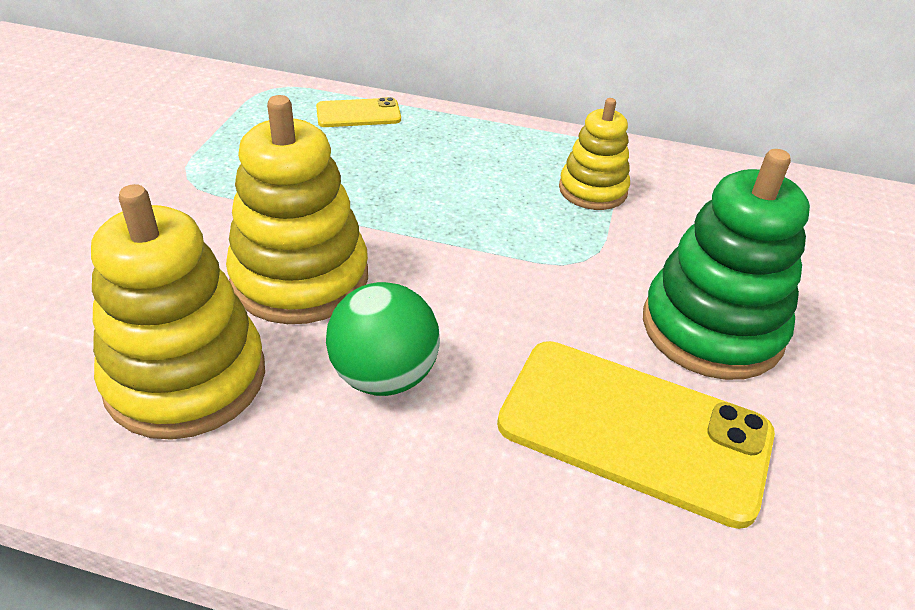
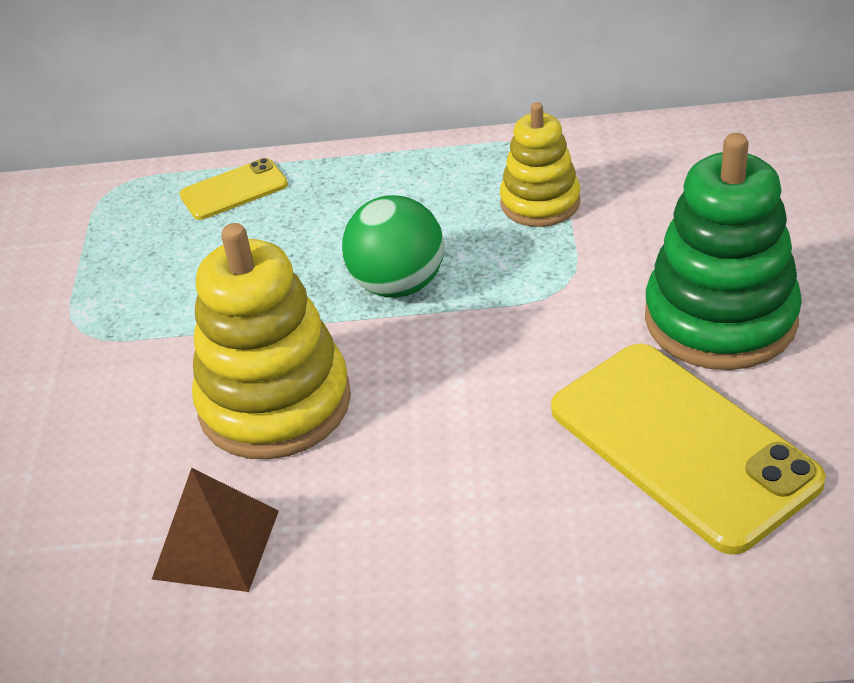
camera: 10 degrees left, 0 degrees up
(186, 378) = (216, 544): yellow stacking toy -> brown pyramid
(384, 376) = (416, 475): green ball -> green ball (398, 285)
(634, 429) = (682, 445): yellow phone -> yellow phone turned 45 degrees clockwise

